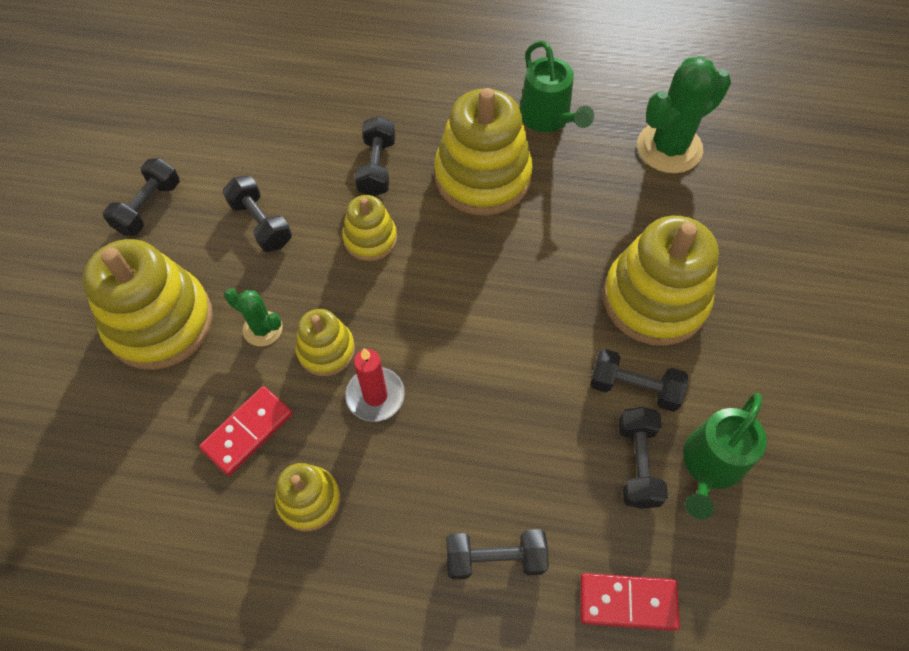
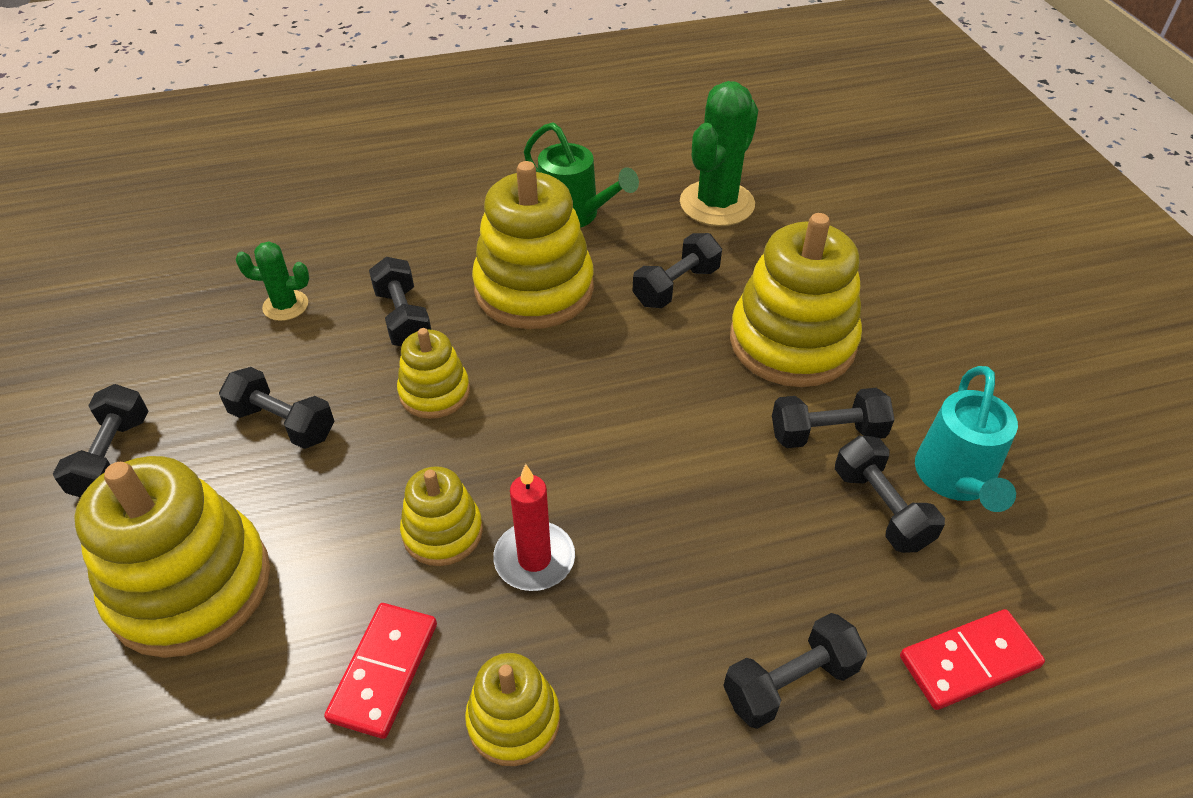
camera: 25 degrees left, 15 degrees down
(263, 329) = (344, 540): green cactus -> green cactus (285, 306)
(592, 214) = (676, 286): none -> black dumbbell
(710, 466) = (956, 479): green watering can -> turquoise watering can

